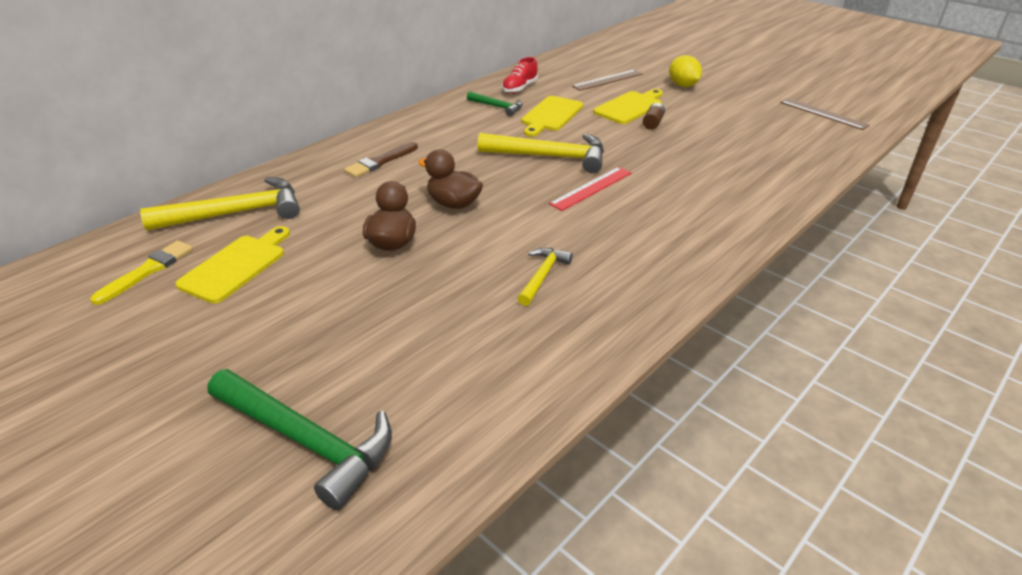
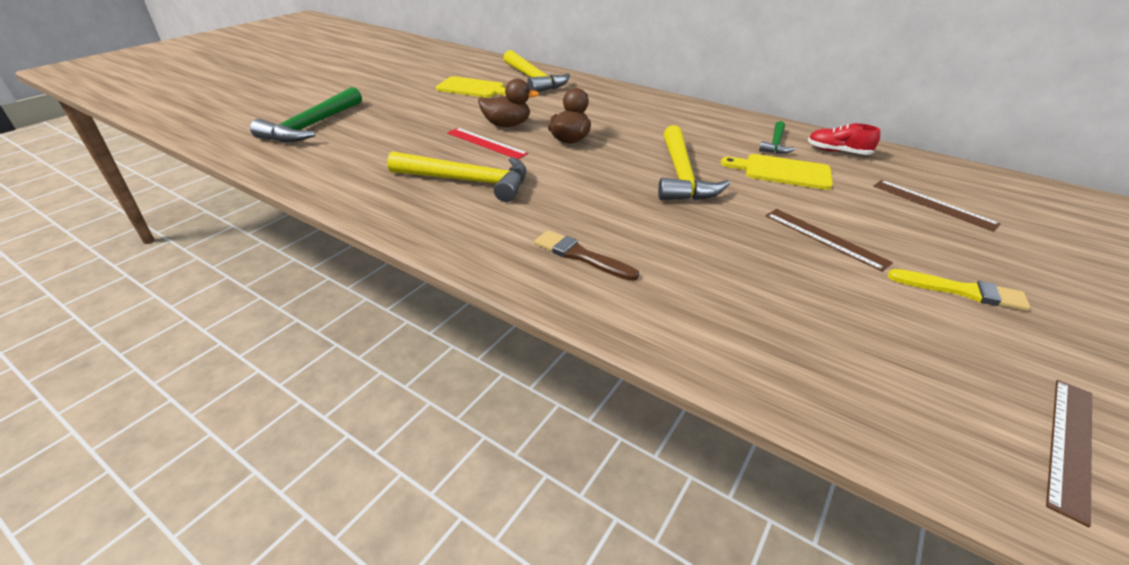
camera: 80 degrees right, 0 degrees up
(147, 271) = (467, 71): yellow brush -> yellow brush (961, 291)
(380, 162) = (625, 108): brown brush -> brown brush (581, 256)
(542, 276) = (467, 181): yellow hammer -> yellow hammer, size x1.86
(591, 188) = (626, 199): red ruler -> red ruler (486, 143)
(630, 107) = (860, 221): yellow cutting board -> none
(653, 123) = (825, 238): brown battery -> brown ruler
(683, 85) = (995, 267): yellow lemon -> none

